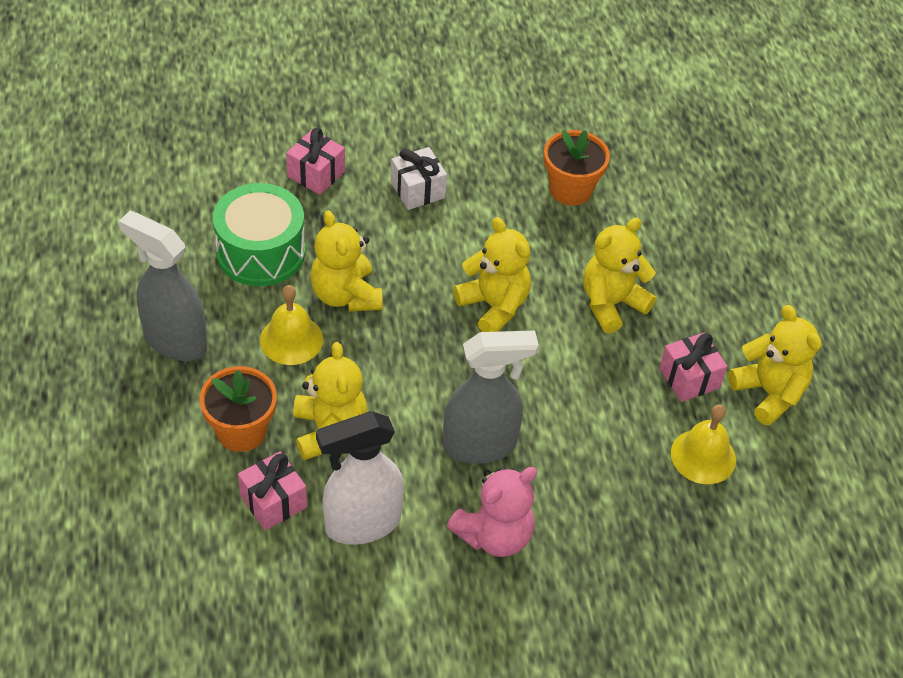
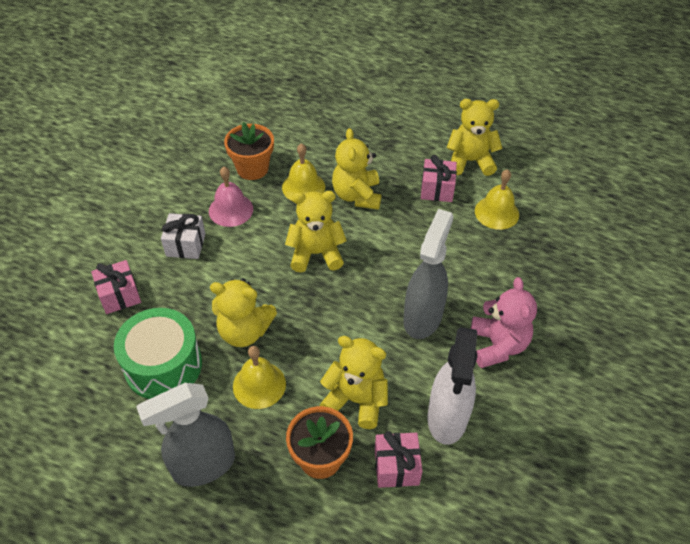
camera: 55 degrees left, 0 degrees up
(495, 202) = (231, 210): none -> pink bell
(582, 248) = (303, 187): none -> yellow bell

